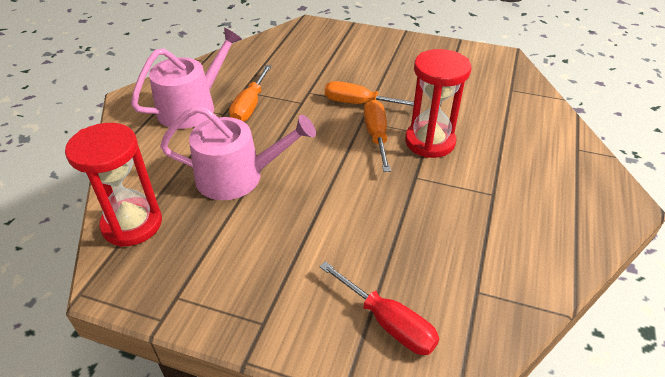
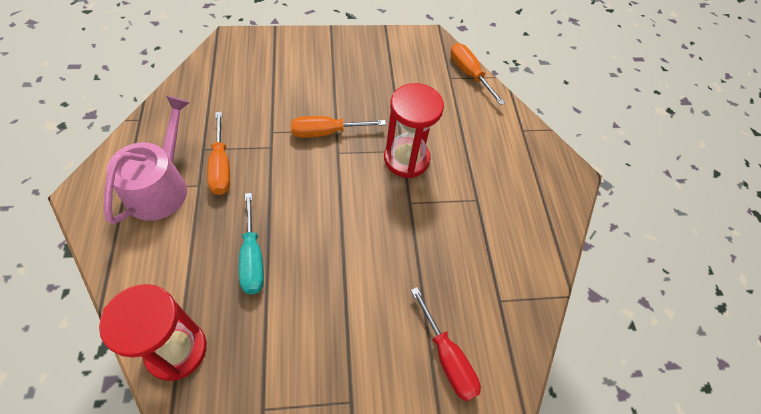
camera: 30 degrees left, 15 degrees up
(238, 177) = (252, 257): pink watering can -> turquoise screwdriver
(376, 136) = (358, 167): orange screwdriver -> orange screwdriver (469, 74)
(387, 322) = (447, 357): red screwdriver -> red screwdriver turned 45 degrees clockwise

